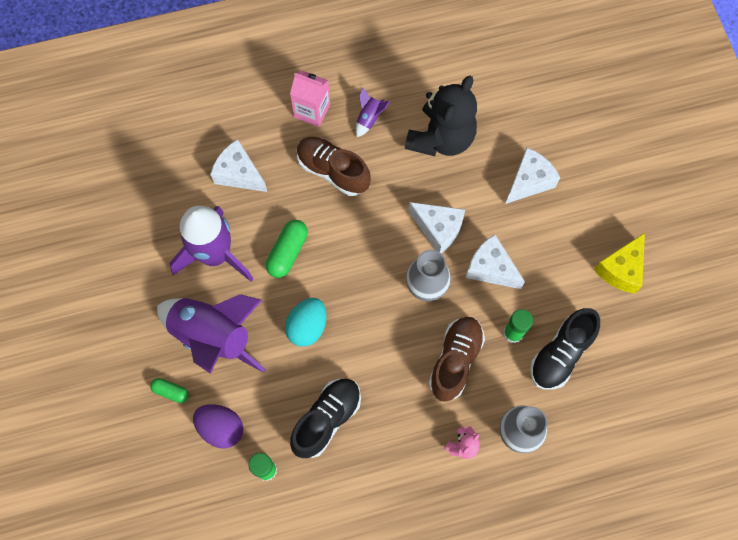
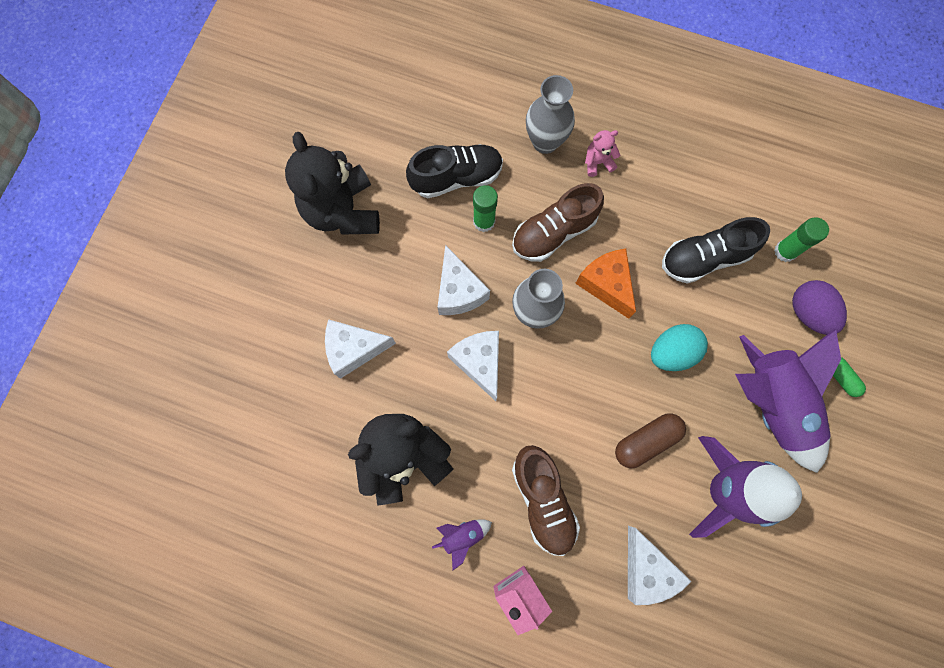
camera: 145 degrees left, 5 degrees up
(287, 252) = (646, 441): green capsule -> brown capsule
(388, 346) = (606, 284): none -> orange cheese
(621, 269) = (342, 211): yellow cheese -> black teddy bear

